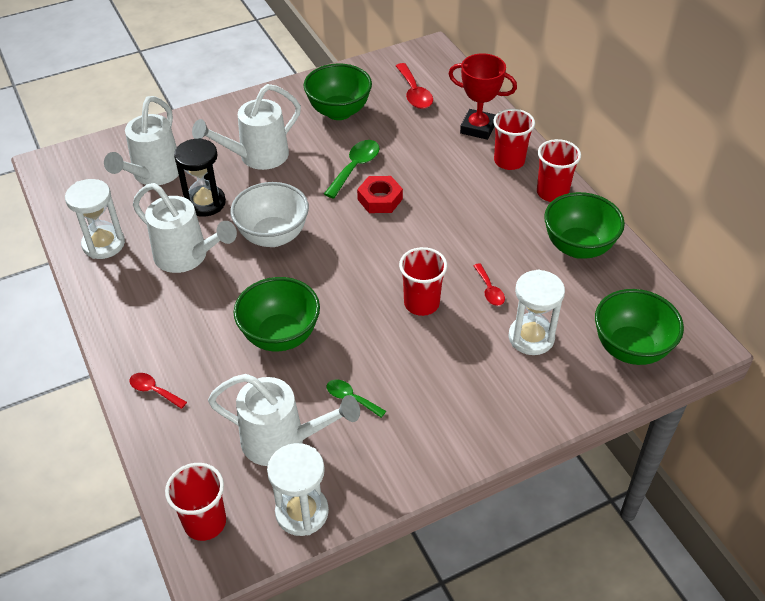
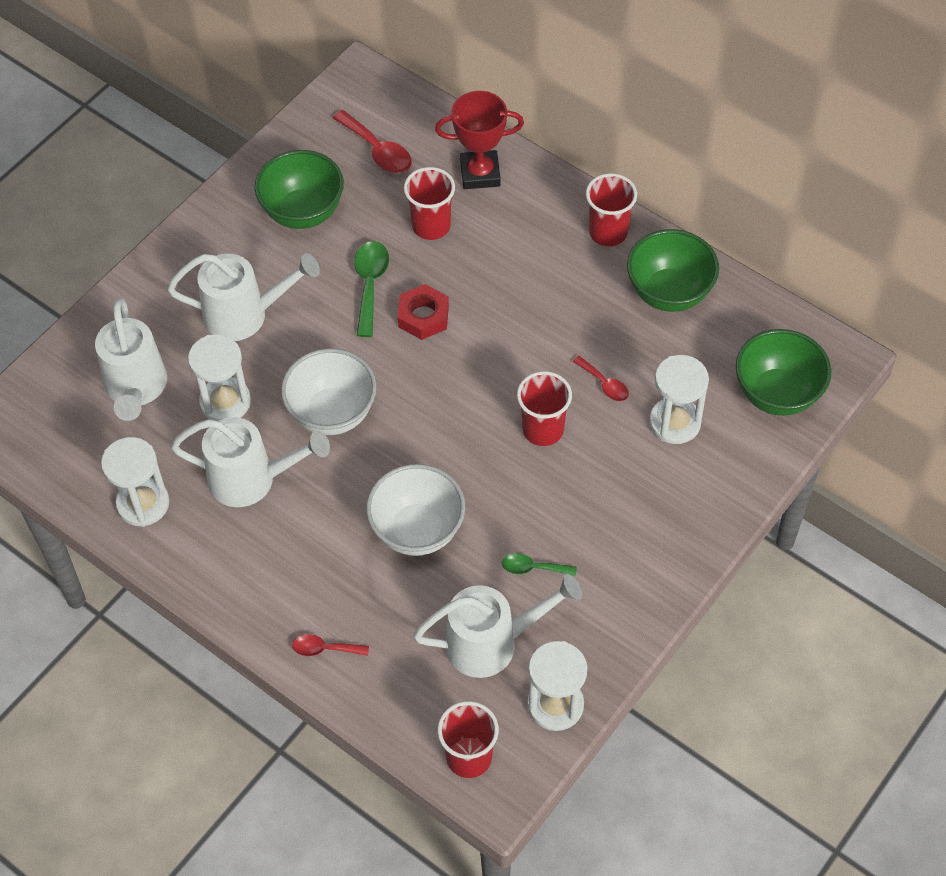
camera: 25 degrees left, 10 degrees up
(205, 203) = (225, 402): black hourglass -> white hourglass
(257, 157) = (245, 315): white watering can -> white watering can turned 120 degrees counterclockwise
(280, 336) = (417, 530): green bowl -> white bowl
(509, 161) = (539, 207): red cup -> red cup (431, 226)

